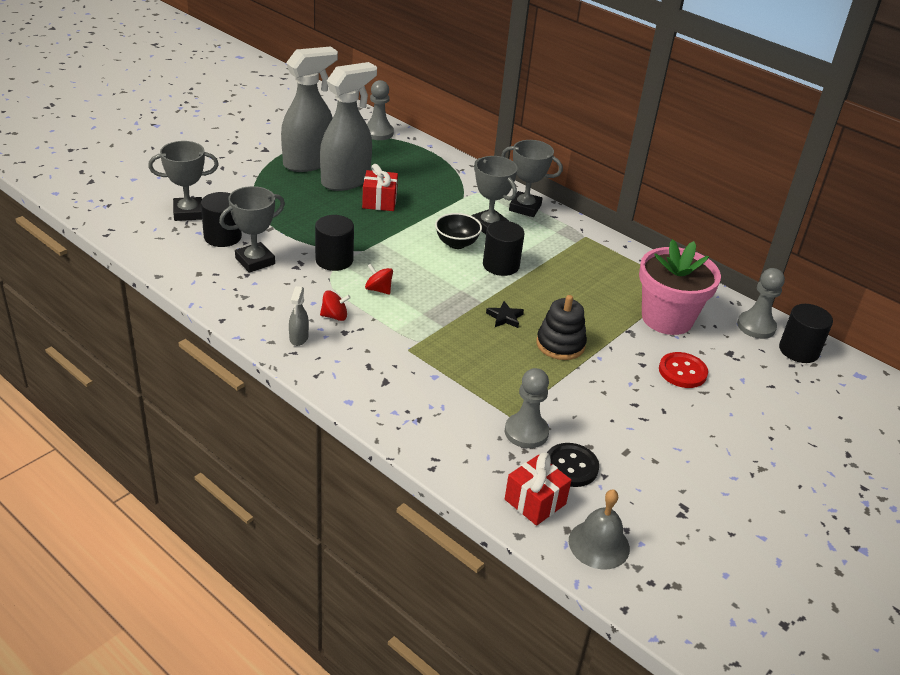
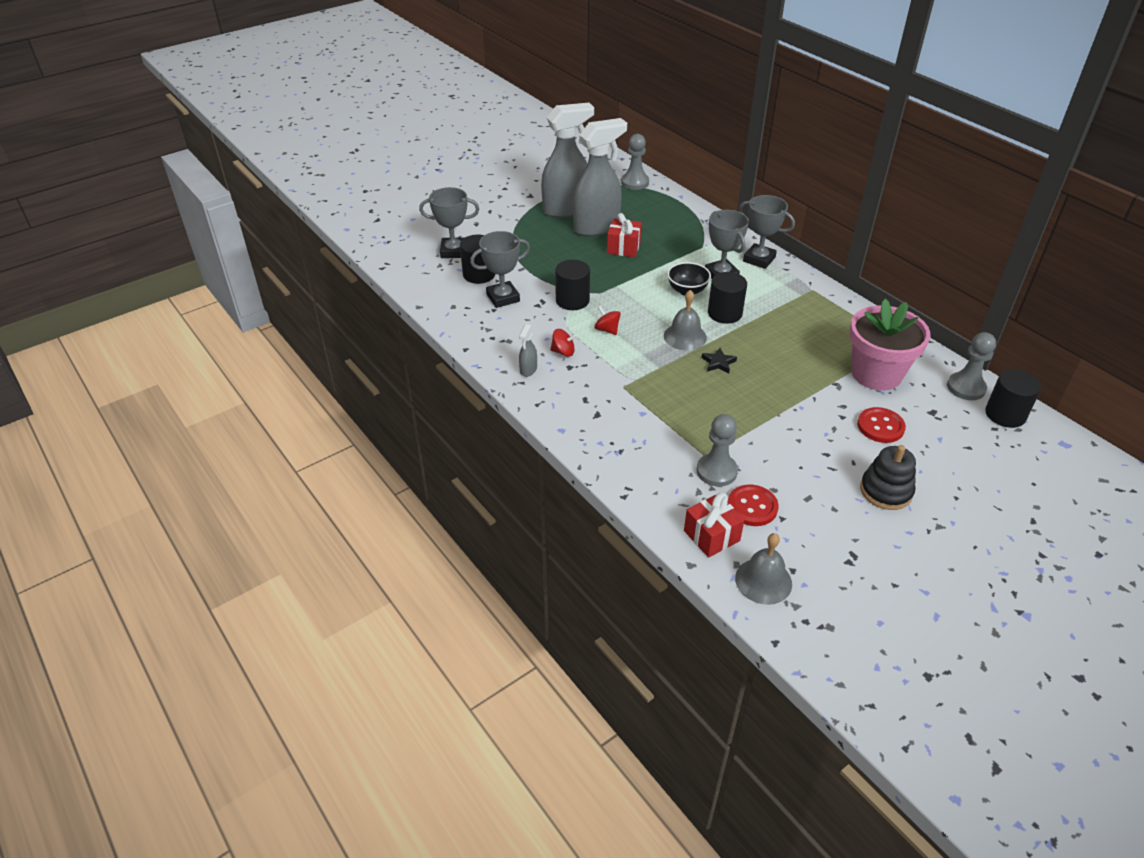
camera: 15 degrees right, 5 degrees up
(464, 292) = (685, 336): none -> grey bell
(560, 344) = (766, 392): black stacking toy -> black stacking toy (886, 491)
(571, 466) = (752, 507): black button -> red button

